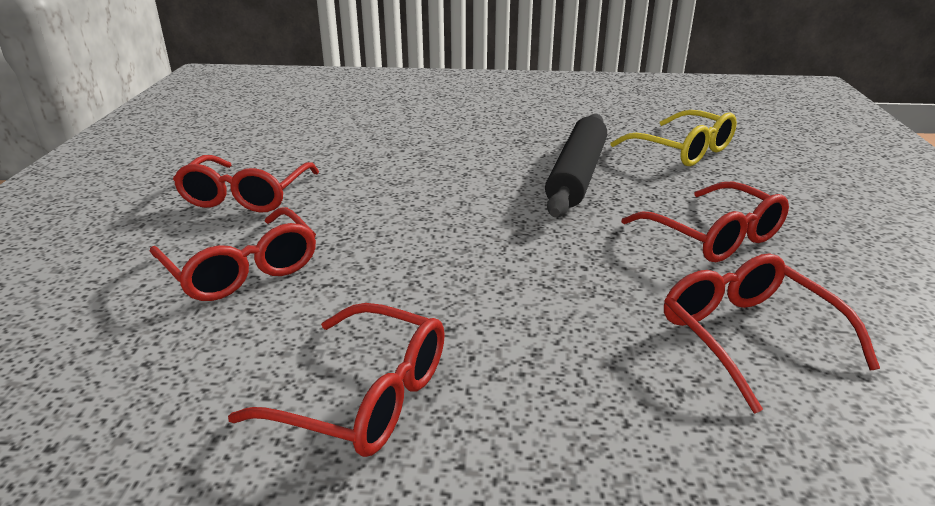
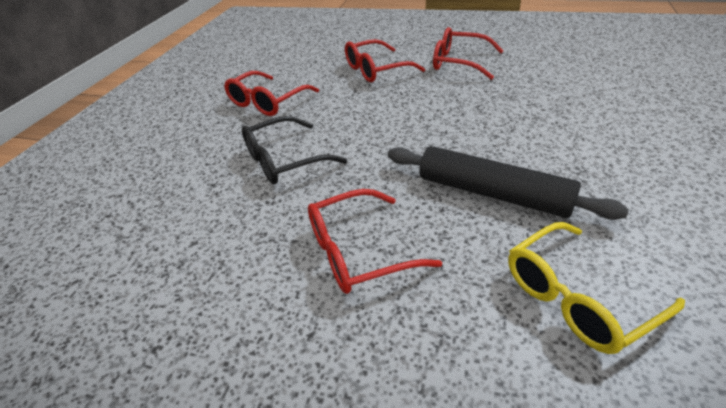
camera: 105 degrees right, 10 degrees up
(577, 322) = (284, 160): none -> black glasses
(748, 337) = (233, 224): red glasses -> none

